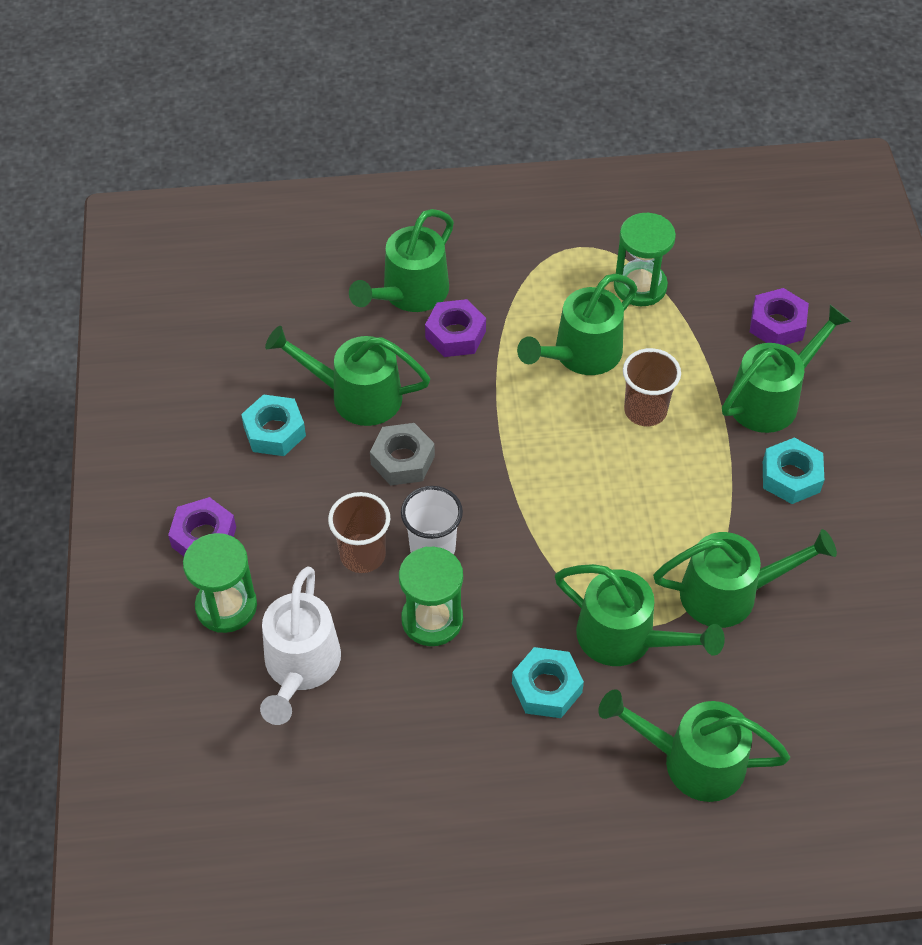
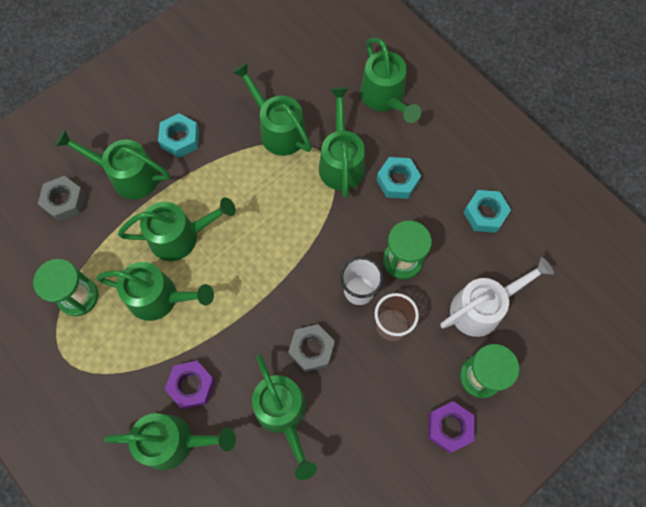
camera: 125 degrees left, 15 degrees up
(274, 431) = (346, 445): turquoise nut -> turquoise nut (485, 214)
(645, 411) = (181, 236): brown cup -> green watering can
(777, 324) = (64, 201): purple nut -> grey nut

